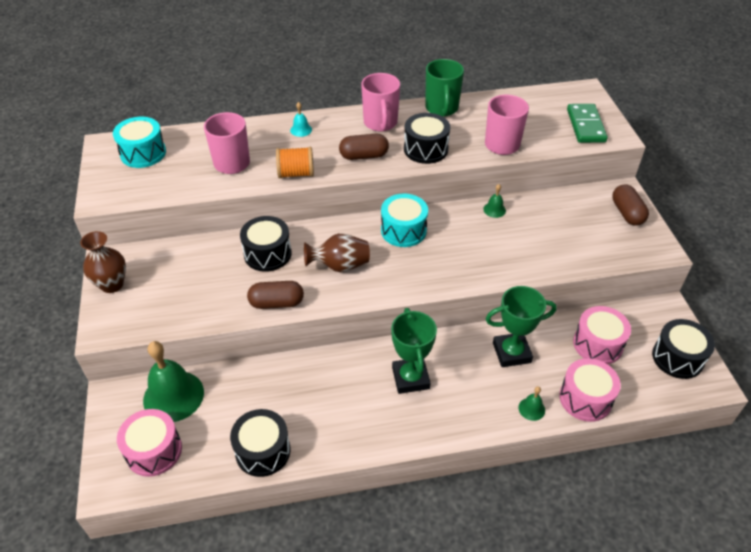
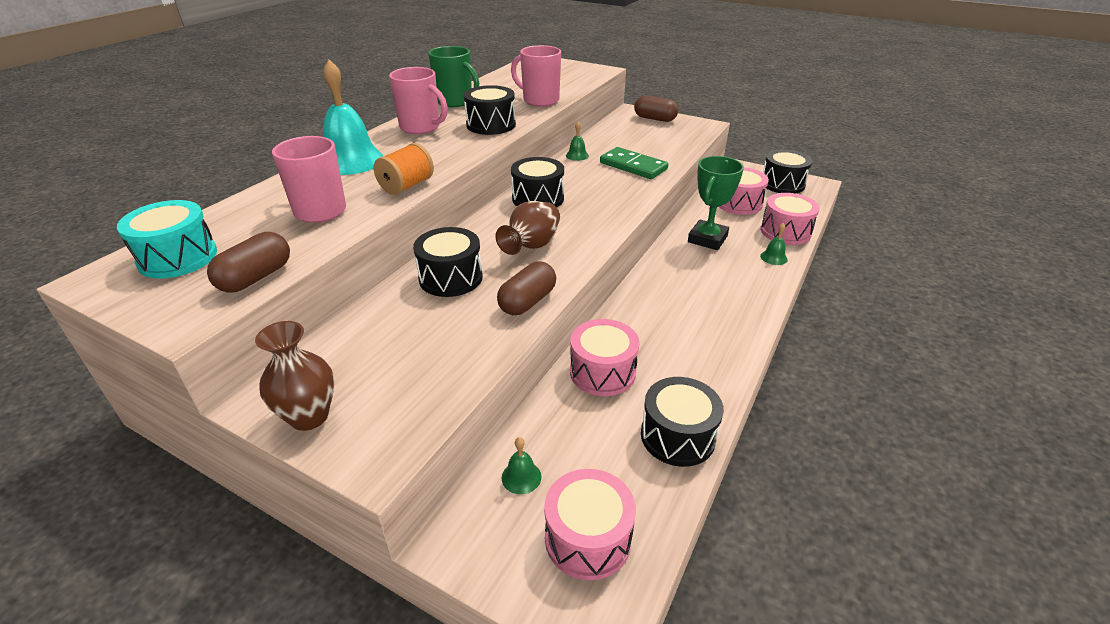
camera: 50 degrees left, 10 degrees down
(173, 396) = (521, 477): green bell -> green bell, size x0.44
(289, 381) = (602, 372): none -> pink drum
(301, 130) = (351, 160): turquoise bell -> turquoise bell, size x2.29
(364, 156) = (447, 149): brown capsule -> brown capsule (256, 277)
(403, 230) = (538, 198): turquoise drum -> black drum
(410, 378) = (681, 298): green trophy -> none
(586, 125) = (573, 72): green domino -> green domino (633, 166)

